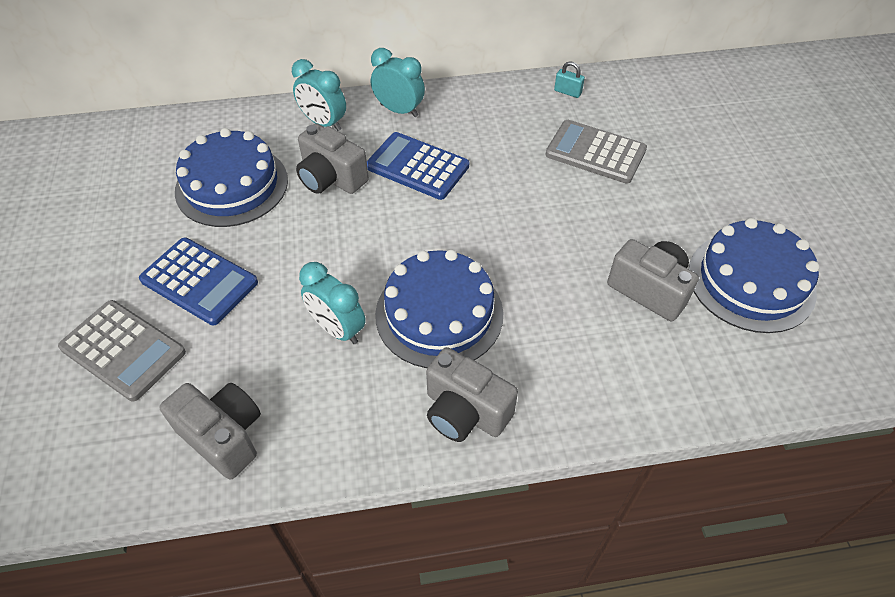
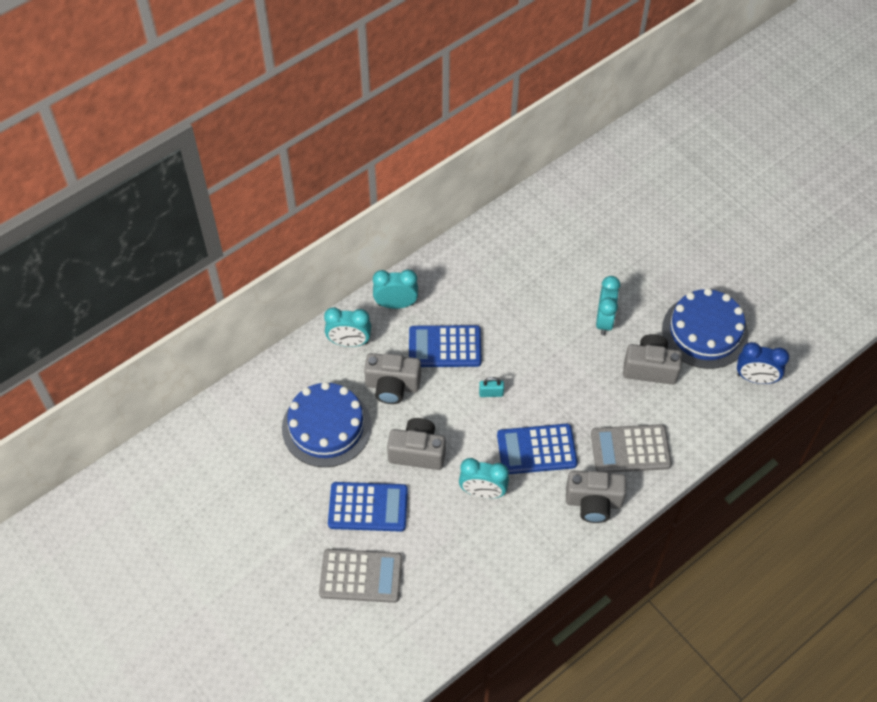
camera: 30 degrees left, 5 degrees up
(223, 436) = (468, 591): grey camera -> grey camera (417, 452)
(439, 314) = (536, 449): blue cake -> blue calculator
(567, 92) = (505, 229): turquoise padlock -> turquoise padlock (491, 393)
(595, 152) = (557, 276): grey calculator -> grey calculator (630, 449)
(623, 216) = (604, 321): none -> turquoise clock
(795, 367) = (755, 378): none -> blue clock

